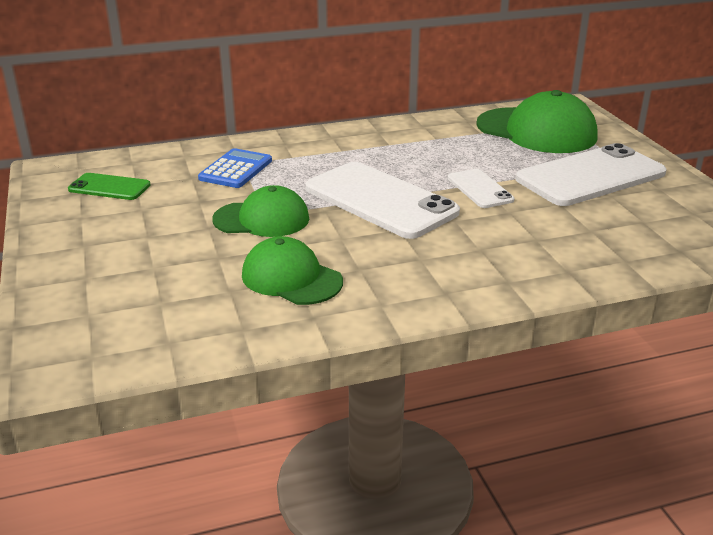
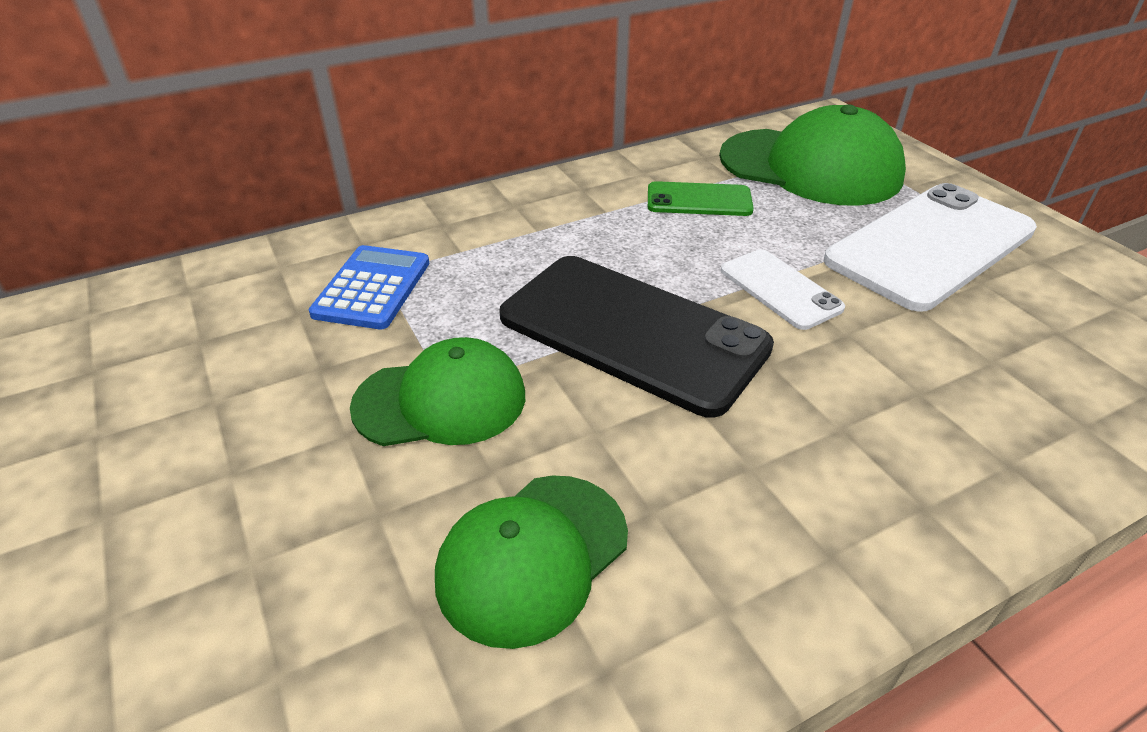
camera: 10 degrees left, 10 degrees up
(109, 187) = (149, 353): green phone -> green phone (699, 200)
(291, 278) = (532, 557): green cap -> green cap turned 75 degrees counterclockwise
(380, 200) = (632, 332): white phone -> black phone

